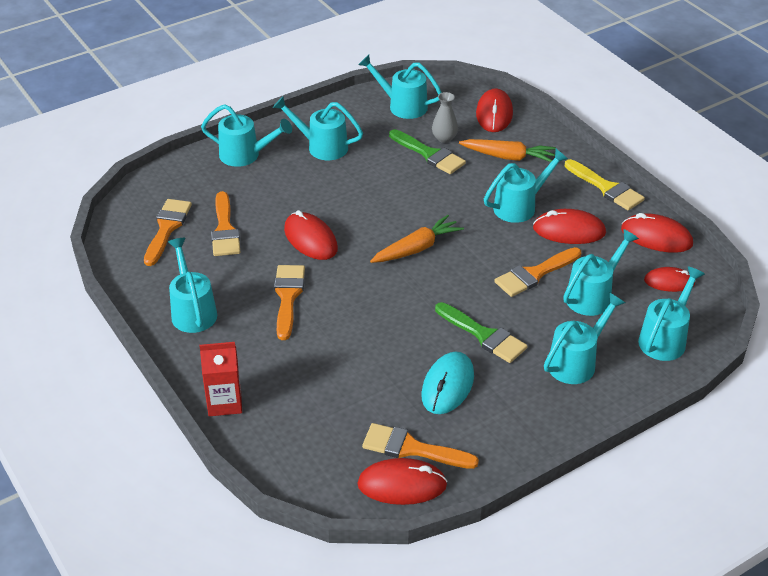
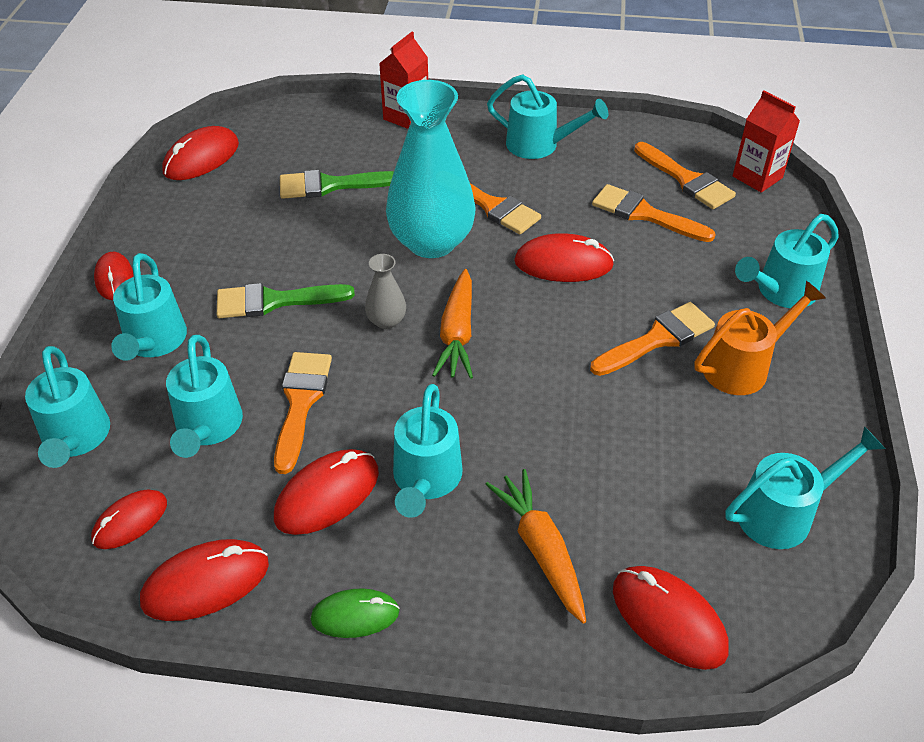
camera: 130 degrees right, 5 degrees up
(133, 202) = (757, 177): none -> red carton
(321, 146) = (743, 366): turquoise watering can -> orange watering can
(354, 302) = (431, 242): none -> turquoise vase
(412, 448) = (224, 181): orange brush -> orange brush (657, 339)
(429, 154) = (629, 463): green brush -> green brush (330, 185)
(444, 138) = (654, 506): grey vase -> grey vase (386, 321)
(448, 386) = (253, 239): turquoise mouse -> none
(508, 157) = (541, 550): orange carrot -> orange carrot turned 105 degrees clockwise
(560, 424) = (114, 278): none -> red mouse
(606, 188) = (355, 615): yellow brush -> green mouse

